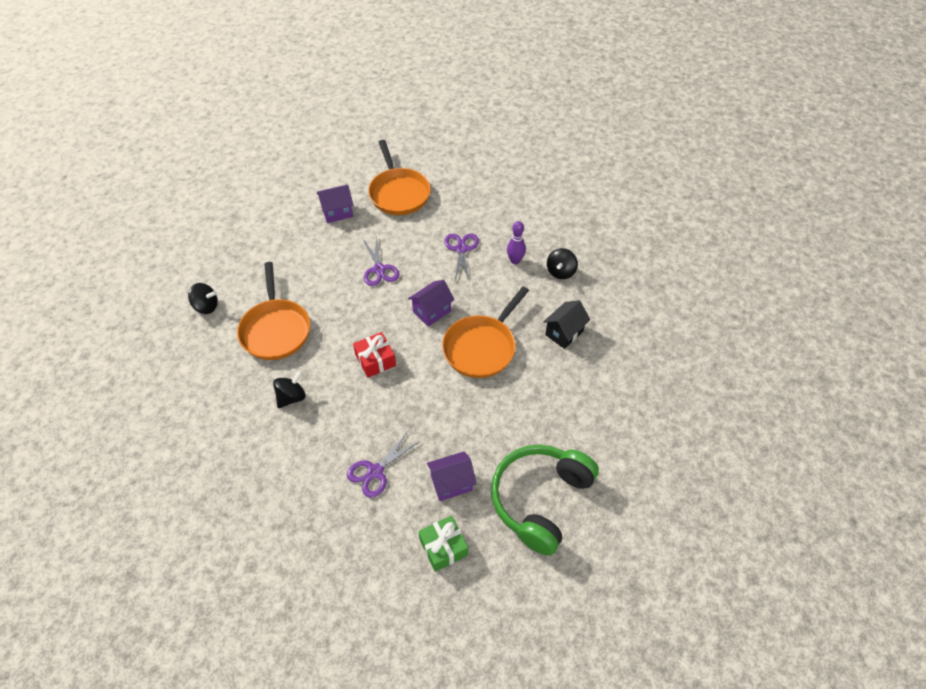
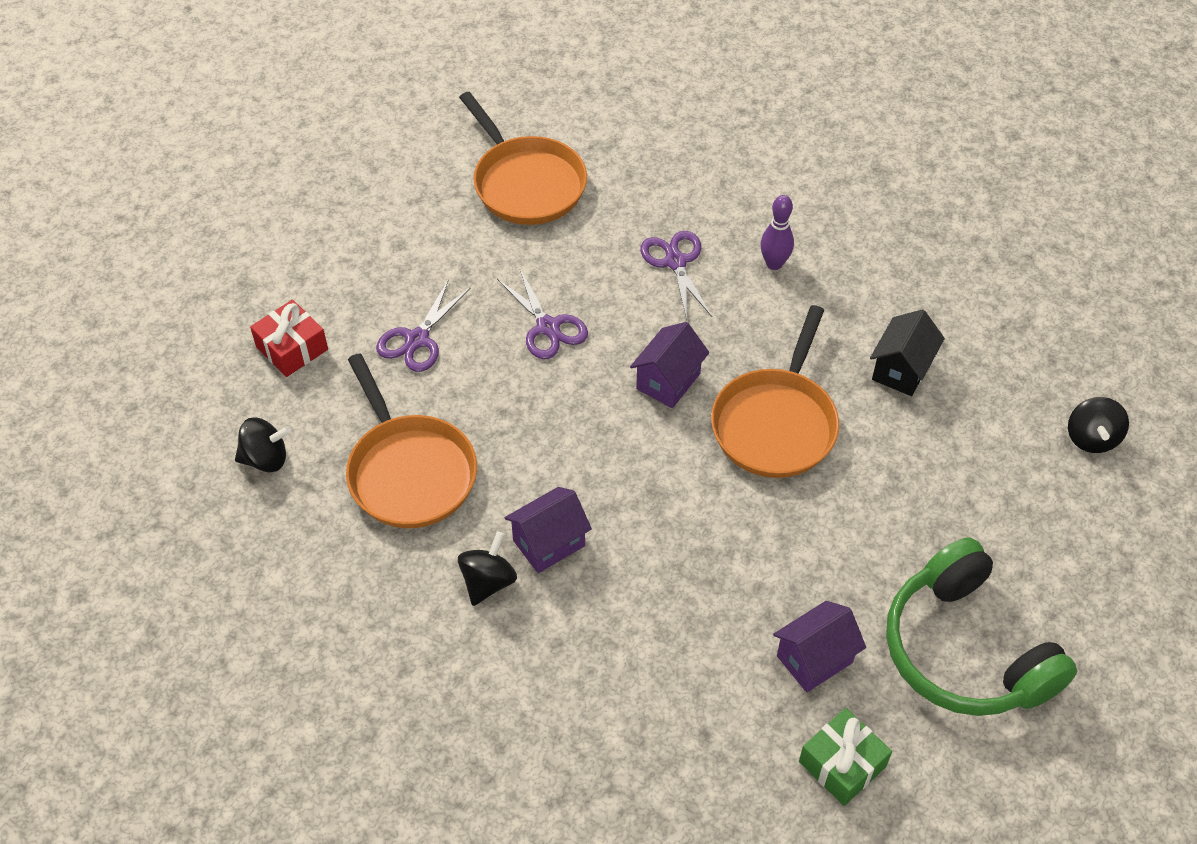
camera: 15 degrees left, 0 degrees up
(337, 212) = (431, 240): purple house -> purple house (549, 543)
(375, 360) = (606, 485): red gift -> red gift (292, 348)
(375, 471) = (682, 671): purple scissors -> purple scissors (417, 339)
(540, 499) = (965, 650): green headphones -> green headphones turned 45 degrees counterclockwise
(560, 272) = (857, 267): black spinning top -> black spinning top (1091, 438)

